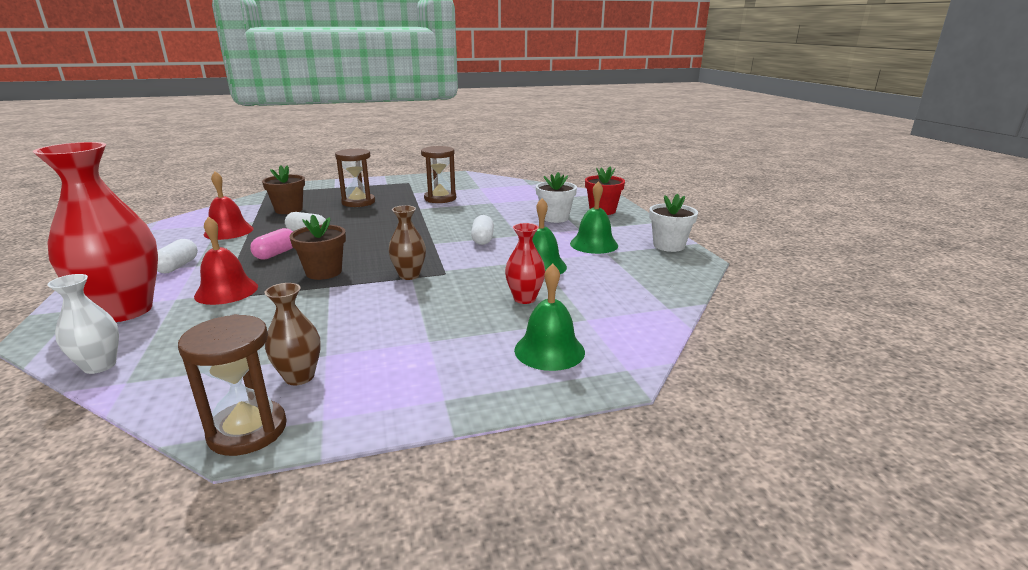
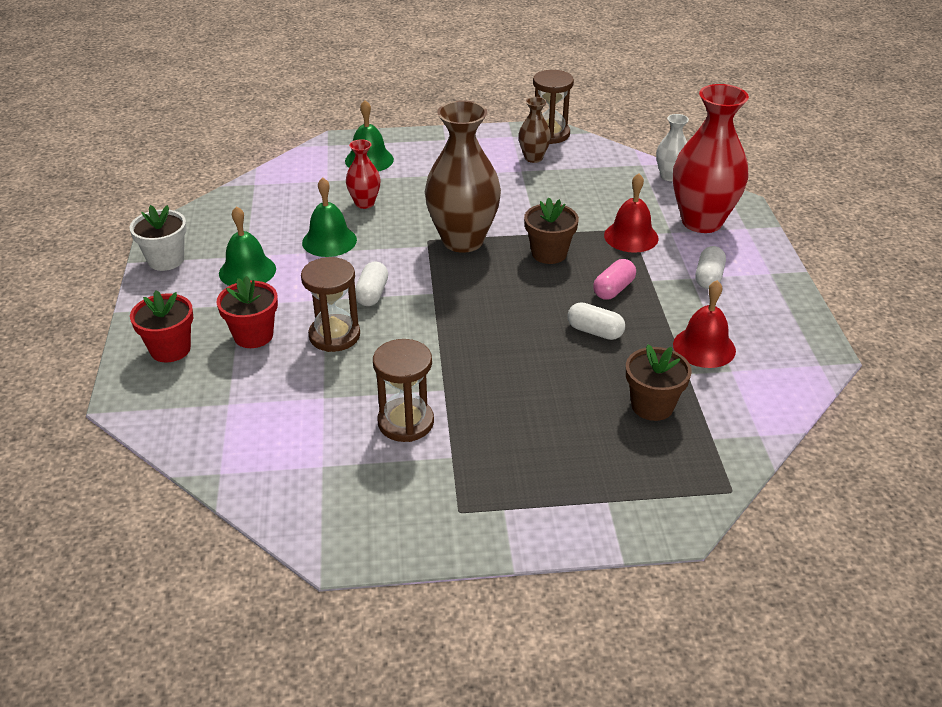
camera: 170 degrees left, 15 degrees up
(358, 202) = (545, 423): brown hourglass -> brown hourglass (334, 335)
(409, 275) = (463, 240): brown vase -> brown vase, size x2.04
(555, 218) = (253, 335): white flower pot -> red flower pot

